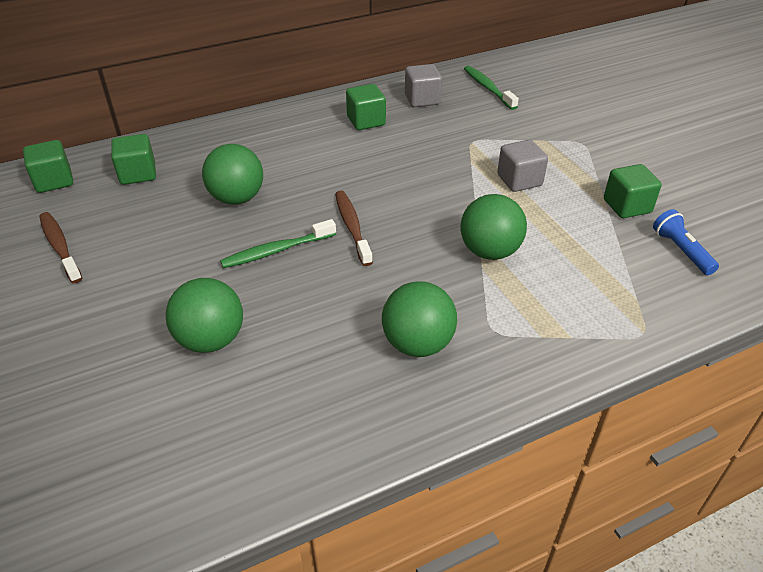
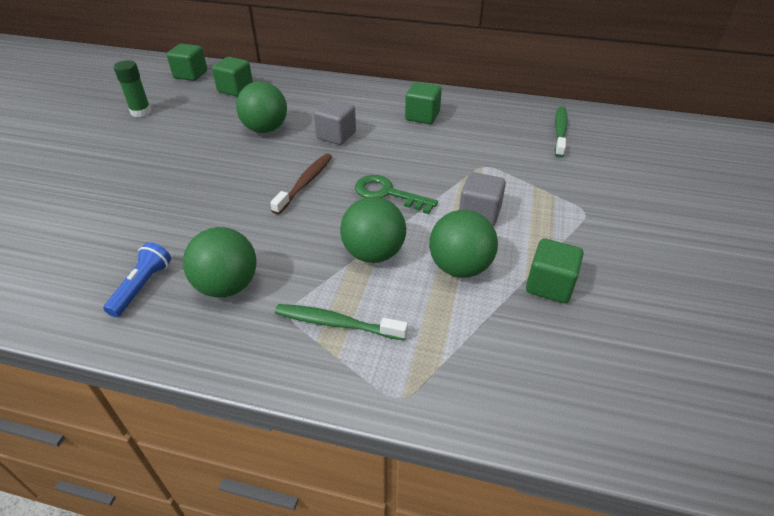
camera: 40 degrees right, 0 degrees up
(60, 246) = (141, 112): brown toothbrush -> green glue stick
(211, 340) = (127, 206): green ball -> green ball (460, 267)
(276, 250) = (238, 173): green toothbrush -> green toothbrush (336, 323)
(422, 99) = (489, 118): grey cube -> grey cube (336, 135)
(433, 200) = (388, 193): none -> green key
(681, 251) = (546, 354): blue flashlight -> blue flashlight (142, 287)

